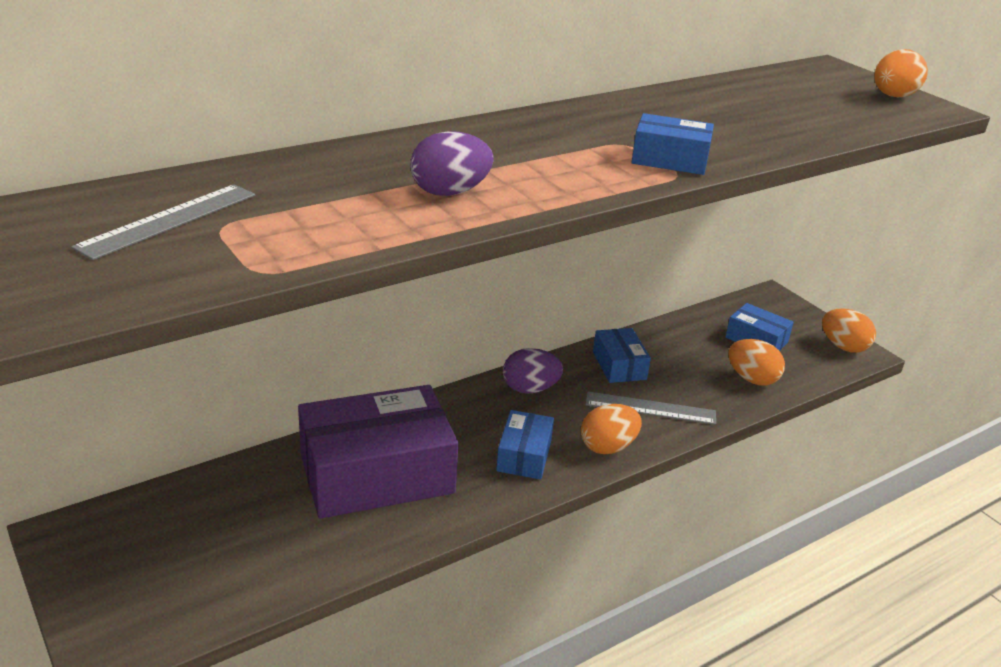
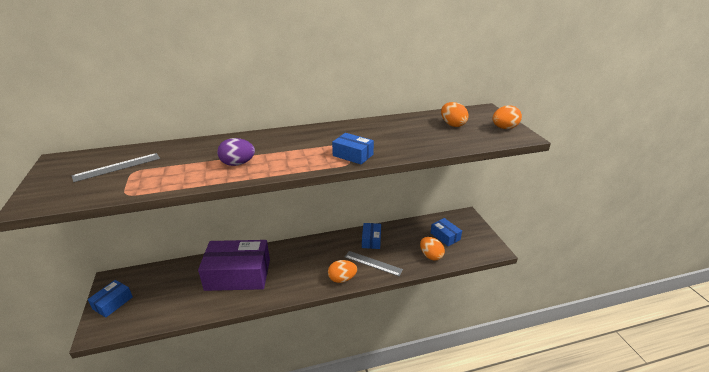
camera: 20 degrees right, 0 degrees up
(524, 455) = (303, 276): blue box -> blue box (113, 303)
(530, 389) = (325, 245): purple egg -> none
(843, 347) = (488, 246): orange egg -> orange egg (452, 125)

